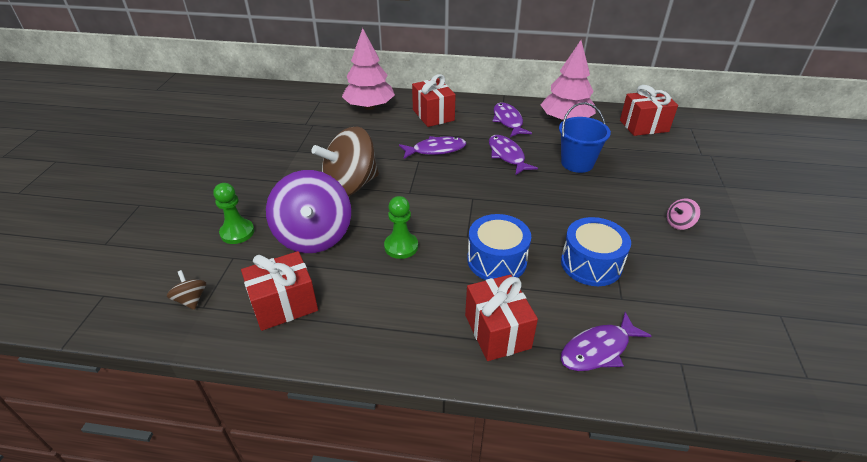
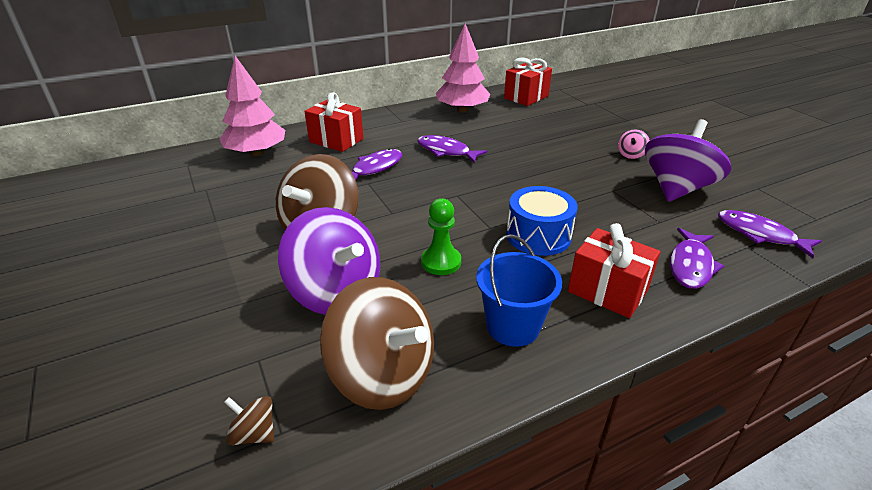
camera: 35 degrees left, 5 degrees down
(237, 232) = (233, 331): green pawn -> none
(284, 305) = (383, 375): red gift -> brown spinning top
(508, 121) = (414, 125): purple fish -> purple fish (760, 234)
(577, 163) = (510, 138): blue bucket -> blue bucket (512, 326)
(591, 264) = (610, 206): blue drum -> none
(683, 276) = (677, 188): none -> purple spinning top

